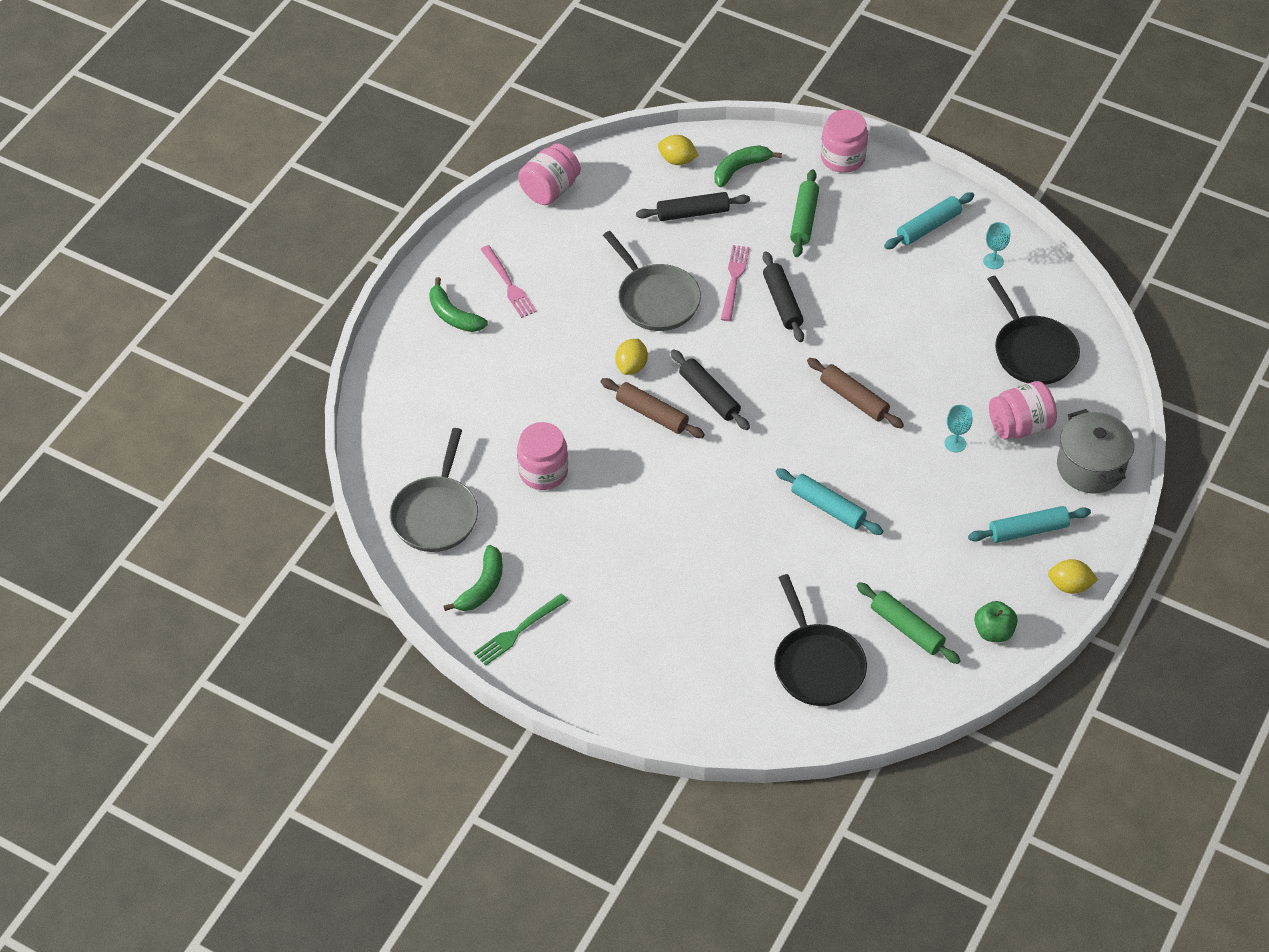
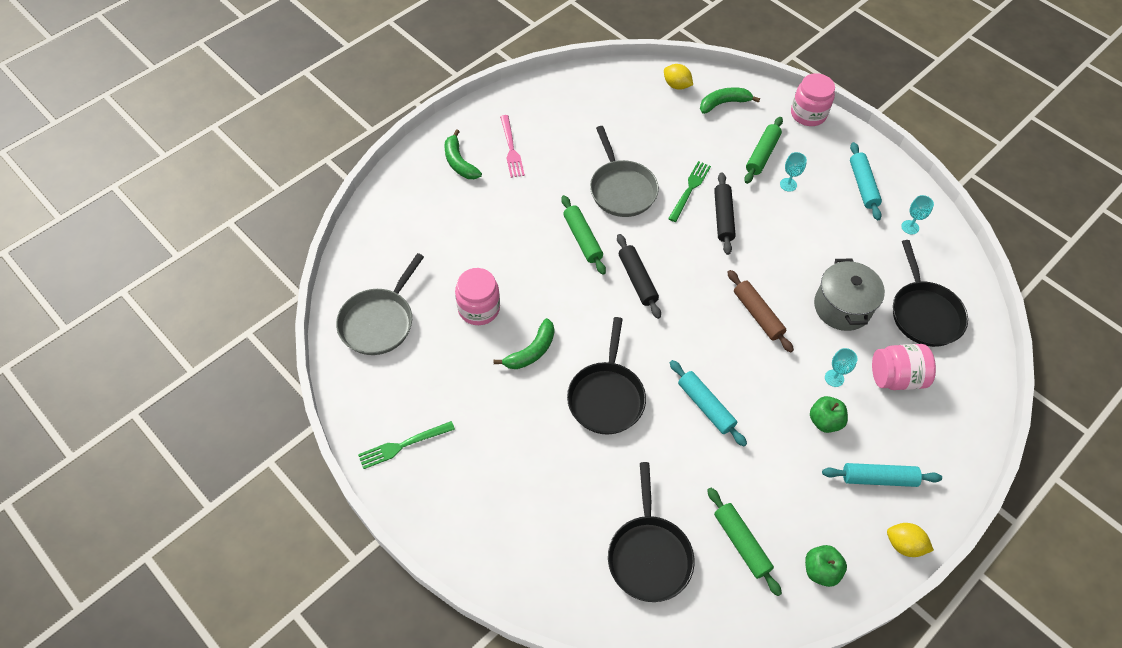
camera: 15 degrees right, 5 degrees up
(482, 586) = (390, 395): green banana -> green banana (531, 351)
(550, 189) = (571, 84): pink jar -> none
(631, 366) = (582, 239): yellow lemon -> green rolling pin
(651, 414) = (585, 283): brown rolling pin -> none
(693, 213) = (675, 128): black rolling pin -> none
(719, 526) = (606, 397): none -> black pan
(734, 280) = (690, 189): pink fork -> green fork
(844, 247) = (788, 184): none -> turquoise goblet
(928, 227) = (862, 185): turquoise rolling pin -> turquoise rolling pin turned 75 degrees counterclockwise
(957, 489) = (824, 421): none -> green apple
(1090, 467) = (951, 433): grey pot -> grey pot (842, 307)

